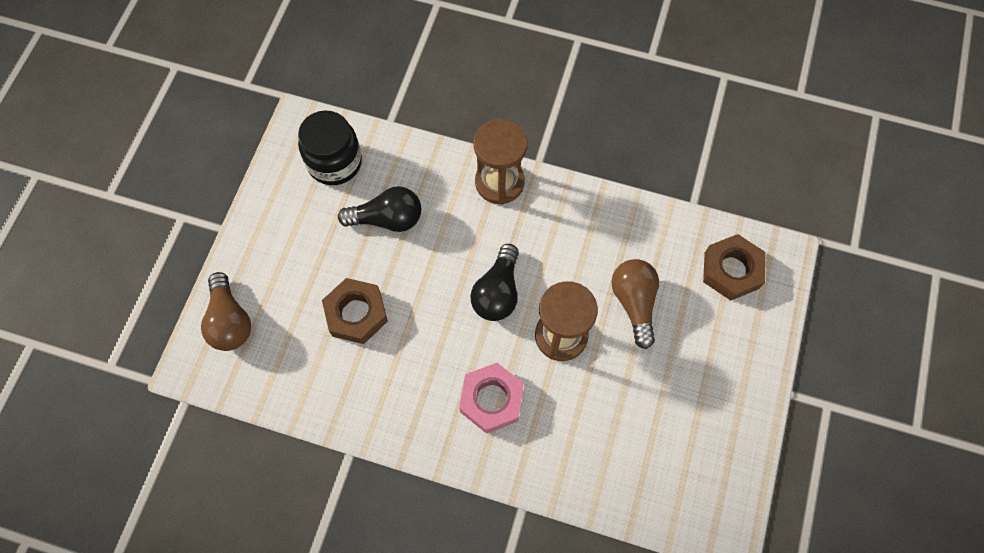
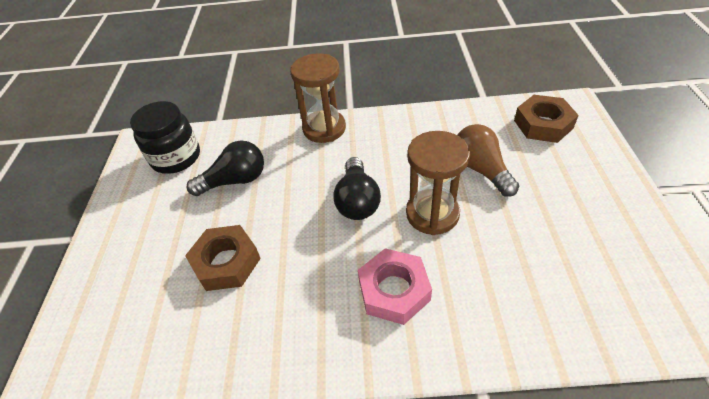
camera: 15 degrees left, 20 degrees down
(230, 321) = (88, 315): brown light bulb -> none

